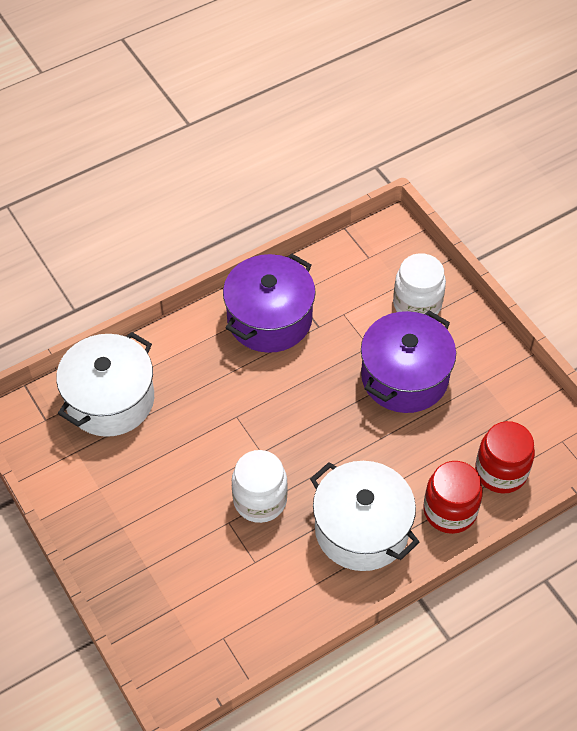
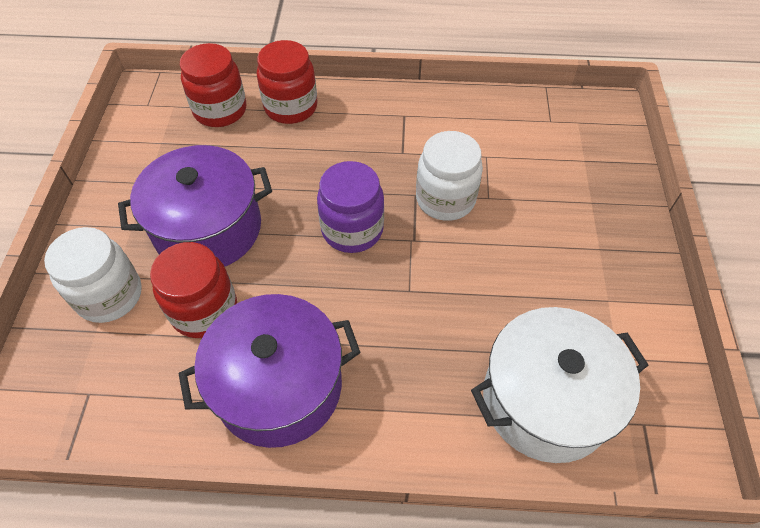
camera: 145 degrees left, 0 degrees up
(307, 435) = (352, 230): none -> purple jar
(352, 330) = (204, 310): none -> red jar
(361, 529) = (374, 132): white pot -> none

